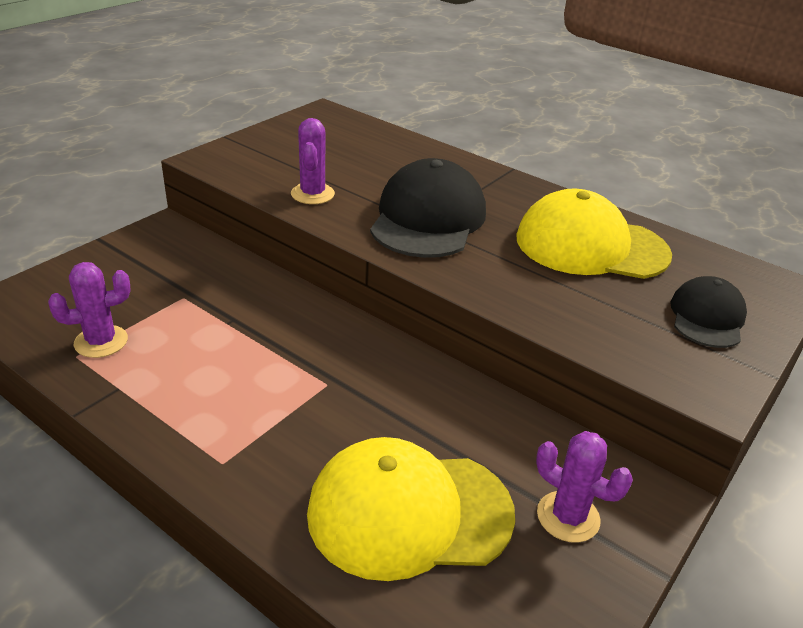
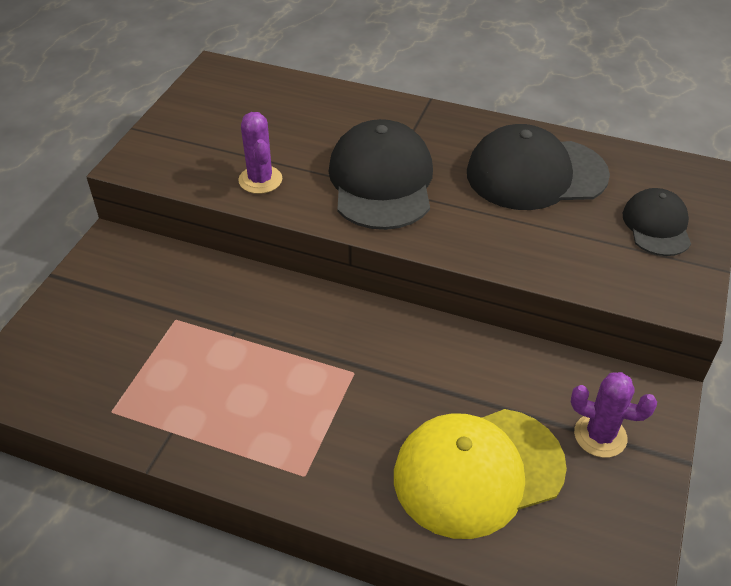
camera: 15 degrees left, 10 degrees up
(101, 341) = (126, 389): purple cactus -> none
(591, 246) = (536, 174): yellow cap -> black cap

